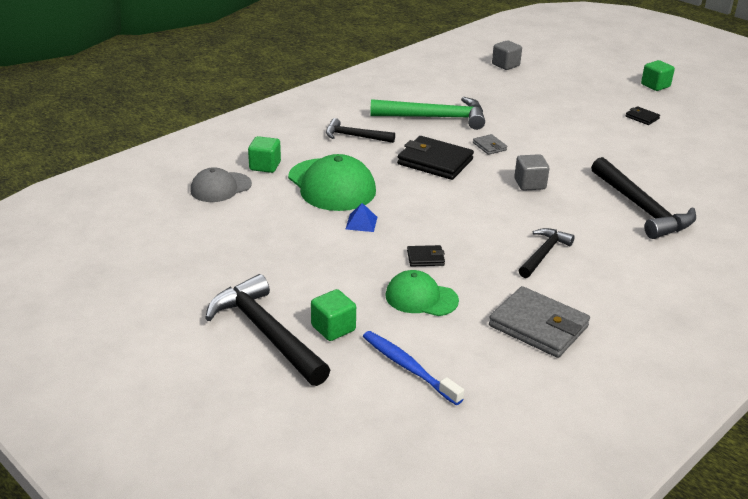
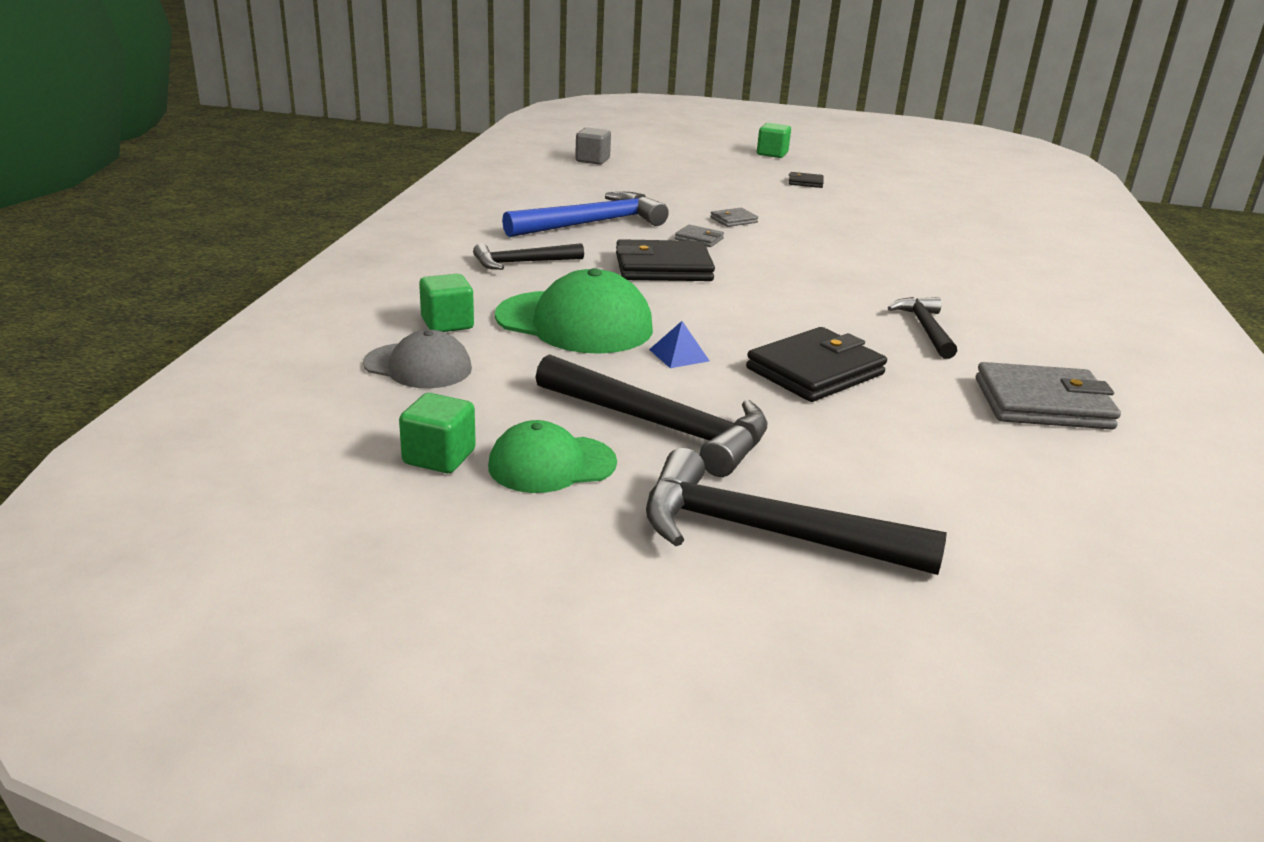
camera: 35 degrees left, 5 degrees down
(220, 187) = (418, 366): grey cap -> grey cap turned 90 degrees counterclockwise
(333, 328) = (840, 492): green cube -> green cube (439, 457)
(408, 367) = (997, 503): blue toothbrush -> none
(421, 298) = (881, 417): green cap -> green cap (552, 464)
(425, 258) = (815, 371): black wallet -> black wallet, size x2.09
(435, 117) = (592, 223): green hammer -> blue hammer
(530, 184) = (800, 265): grey cube -> none
(536, 137) = (733, 220): none -> grey wallet
(641, 208) = (939, 261): black hammer -> black hammer (661, 426)

